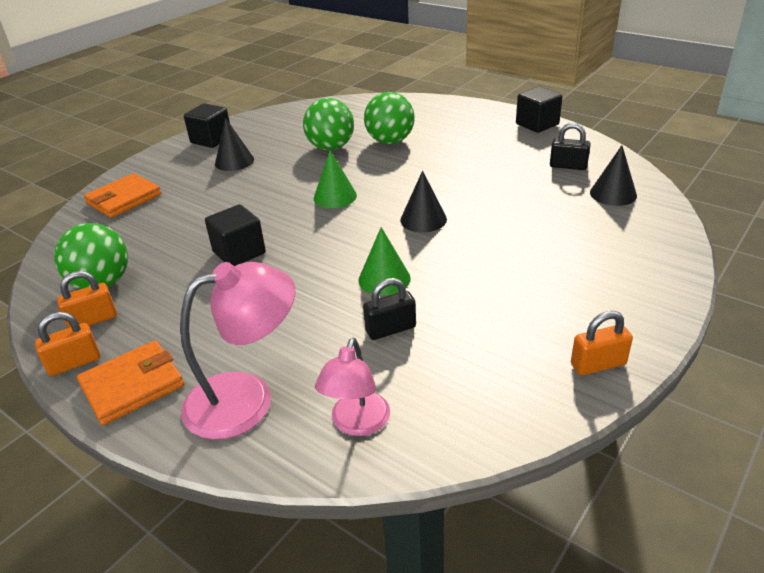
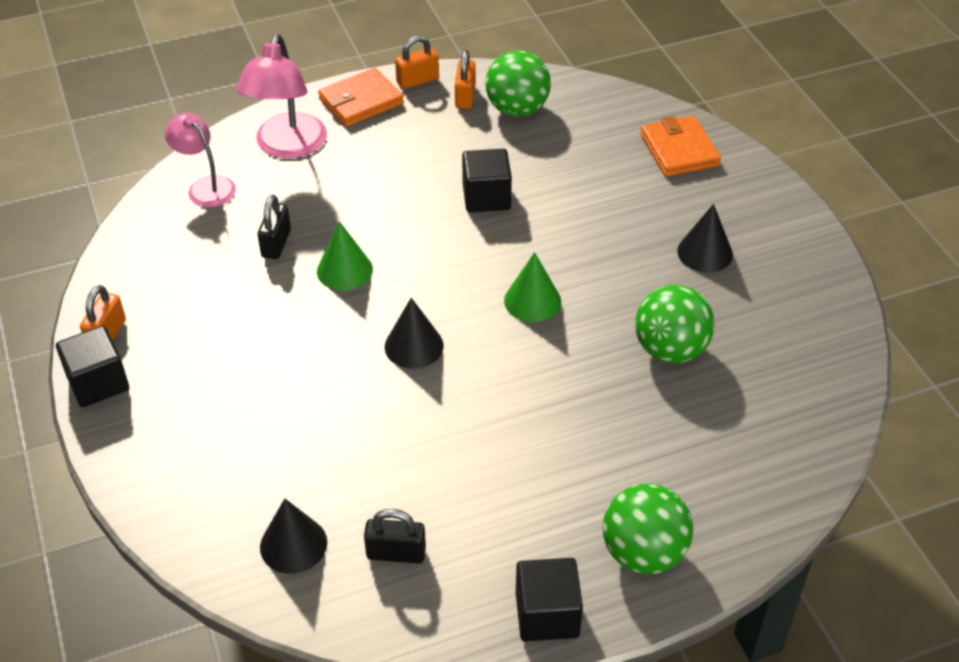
camera: 120 degrees right, 10 degrees up
(74, 363) = (417, 81): orange padlock -> orange padlock turned 60 degrees clockwise
(132, 385) = (361, 101): orange wallet -> orange wallet turned 60 degrees clockwise
(211, 140) = (794, 252): black cube -> black cube (98, 383)
(390, 141) = (638, 415): green ball -> green ball (643, 553)
(568, 166) = (396, 553): black padlock -> black padlock turned 45 degrees clockwise

